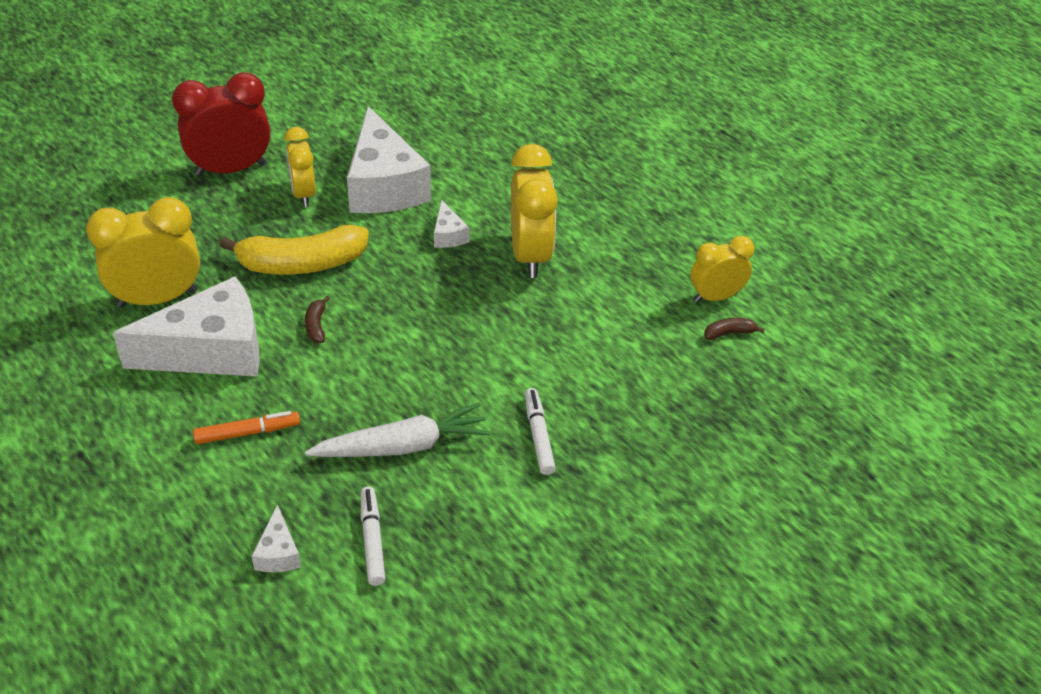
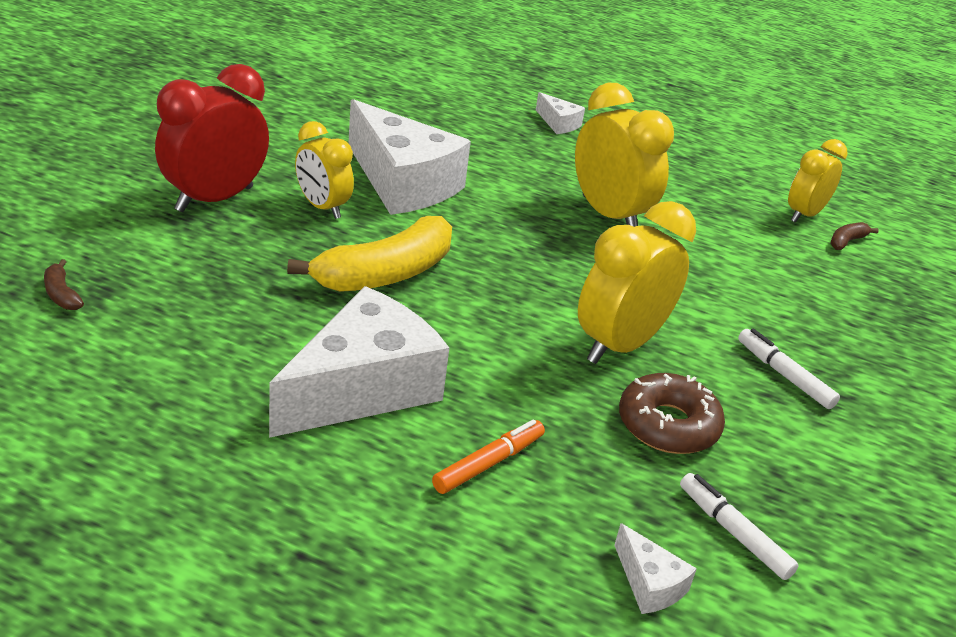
camera: 30 degrees left, 10 degrees down
(157, 298) = (244, 349): yellow clock -> yellow clock (620, 345)
(316, 325) = (459, 331): brown banana -> brown banana (61, 294)
(403, 446) = (668, 425): white carrot -> brown donut
(448, 235) = (513, 214): white cheese -> white cheese (558, 123)

